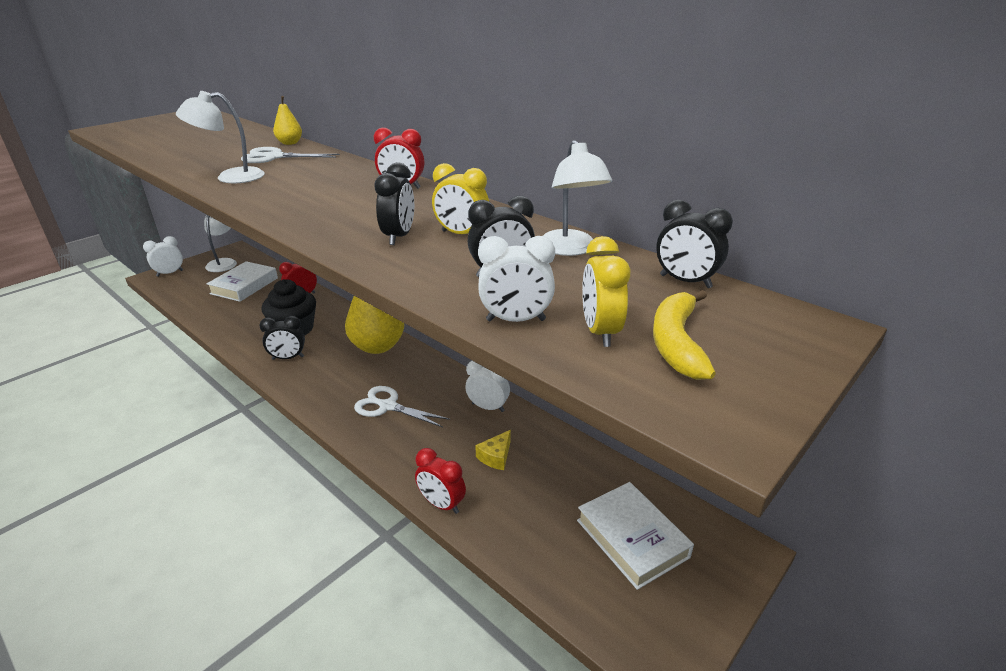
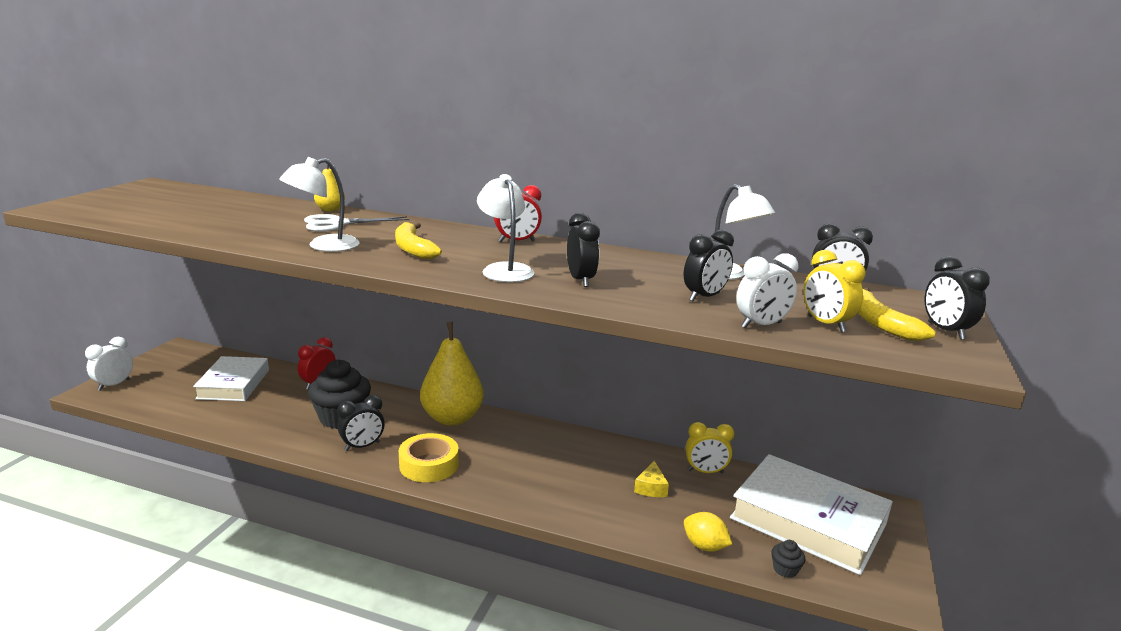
camera: 25 degrees left, 10 degrees down
(224, 262) = (179, 363): white lamp -> white lamp (504, 269)
(297, 187) = (413, 249): none -> yellow banana
(323, 386) = (429, 464): none -> yellow tape
(388, 406) = (513, 469): white scissors -> none
(441, 504) = (638, 536): red clock -> none
(461, 234) = (629, 273): yellow clock -> yellow clock (705, 472)
(488, 407) = (608, 450): white clock -> none
(496, 534) = (704, 546): none -> yellow lemon
(559, 587) = (785, 569): none -> black cupcake
(632, 538) = (808, 521): white book -> white book, size x1.56
(761, 370) = (945, 331): none -> black clock

